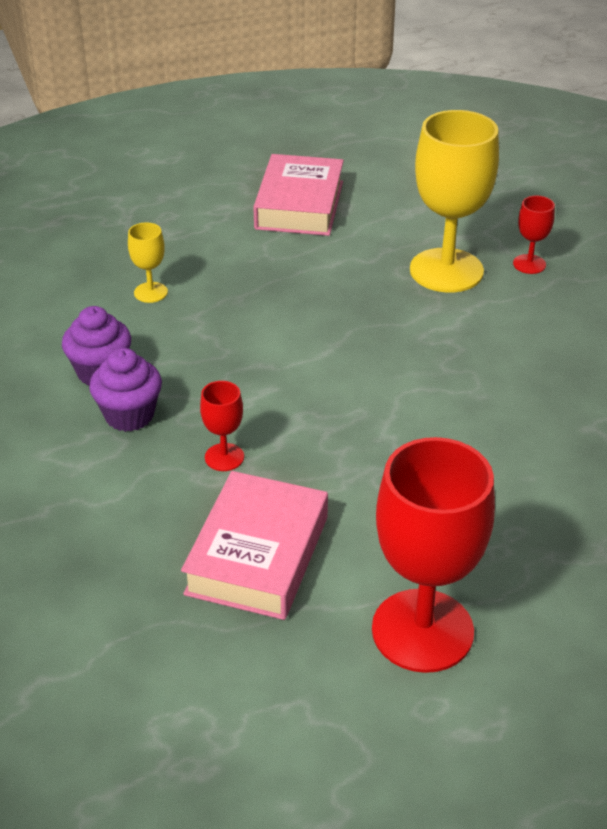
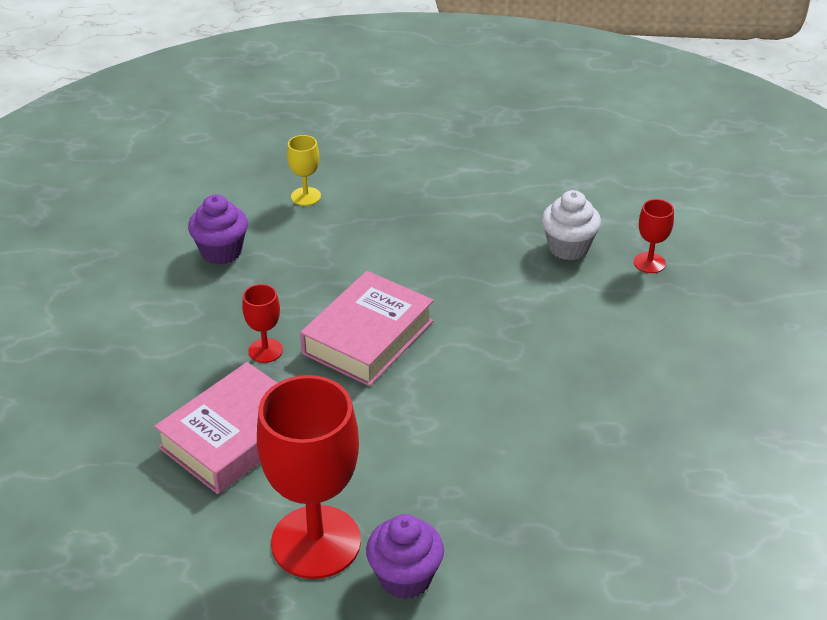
camera: 25 degrees right, 0 degrees up
(129, 415) = (218, 293): purple cupcake -> purple cupcake (405, 577)
(299, 205) = (483, 153): pink book -> pink book (368, 337)
(446, 270) = (568, 247): yellow goblet -> white cupcake

